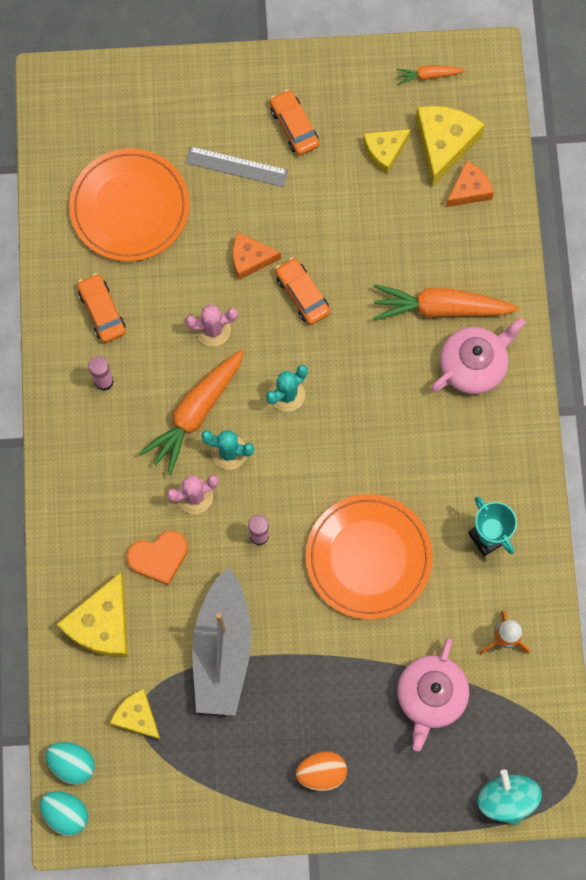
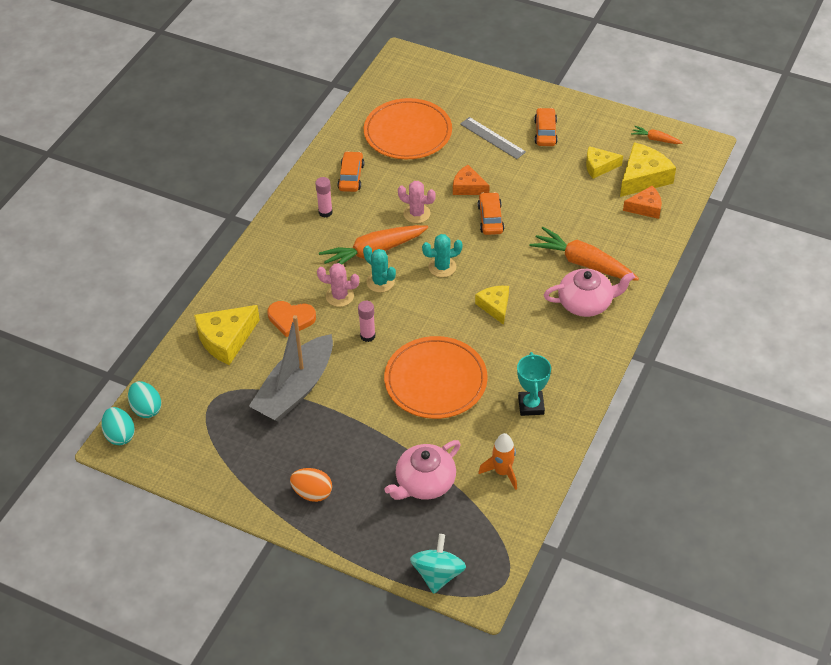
camera: 30 degrees right, 25 degrees down
(137, 716) = (209, 401): yellow cheese -> yellow cheese (495, 306)

